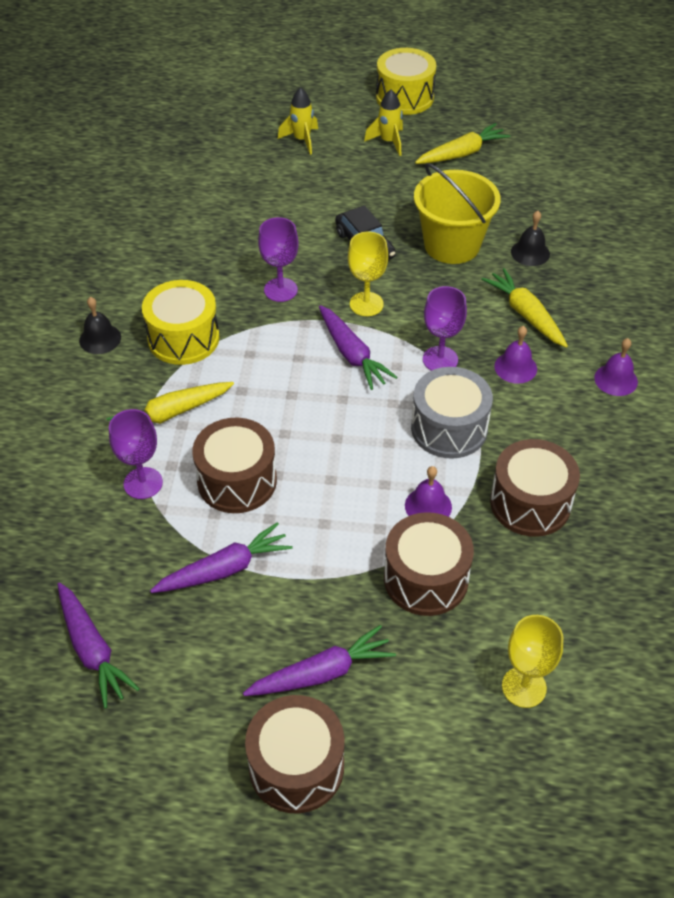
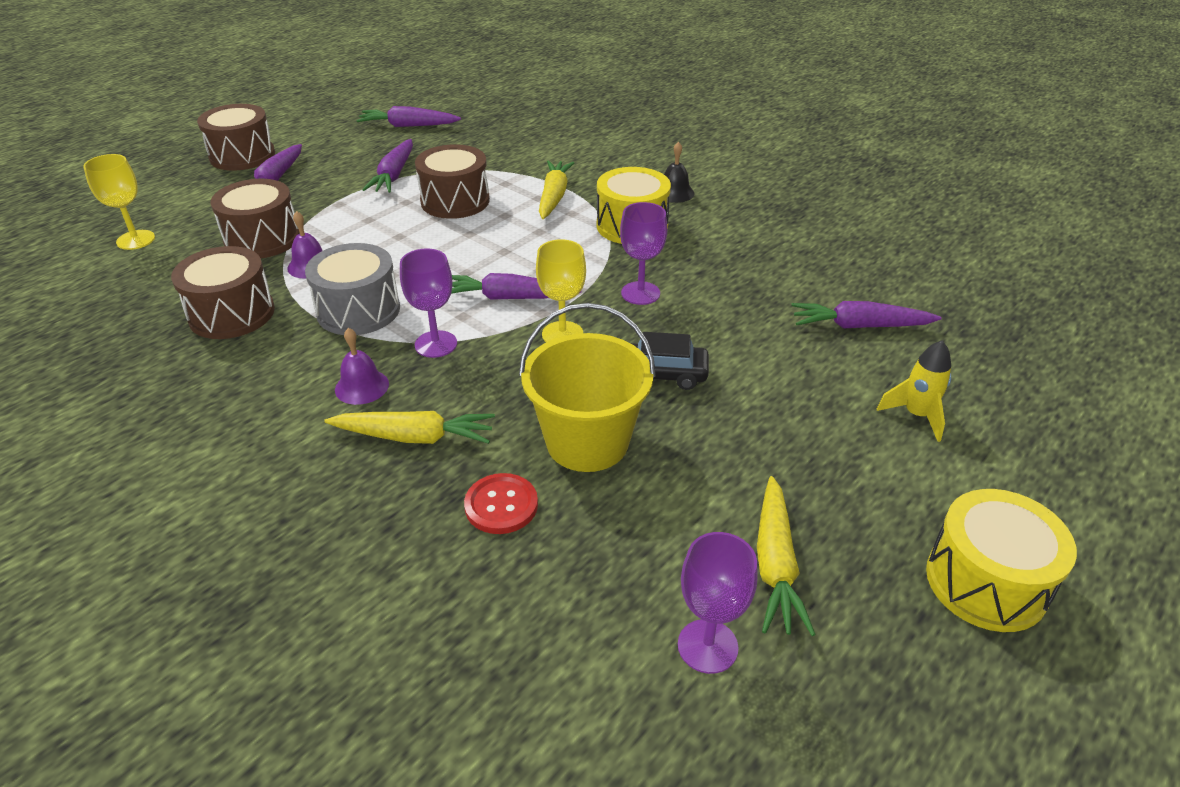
camera: 125 degrees right, 10 degrees down
(143, 483) = (504, 170): purple goblet -> purple goblet (707, 646)
(228, 181) = (859, 326): none -> purple carrot
(388, 142) = (860, 497): yellow rocket -> none
(530, 253) = (501, 505): black bell -> red button
(616, 379) = (248, 449): purple bell -> none

